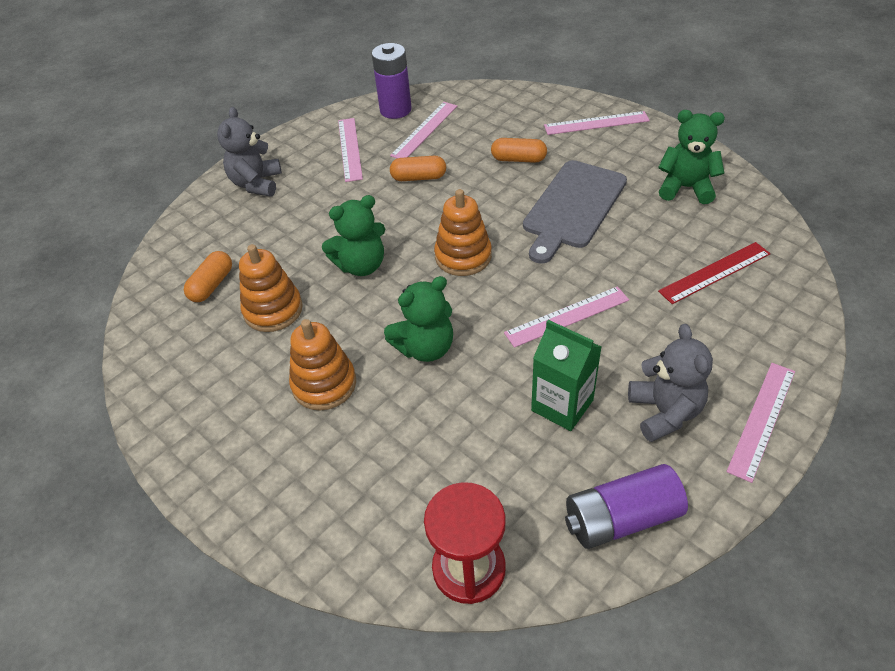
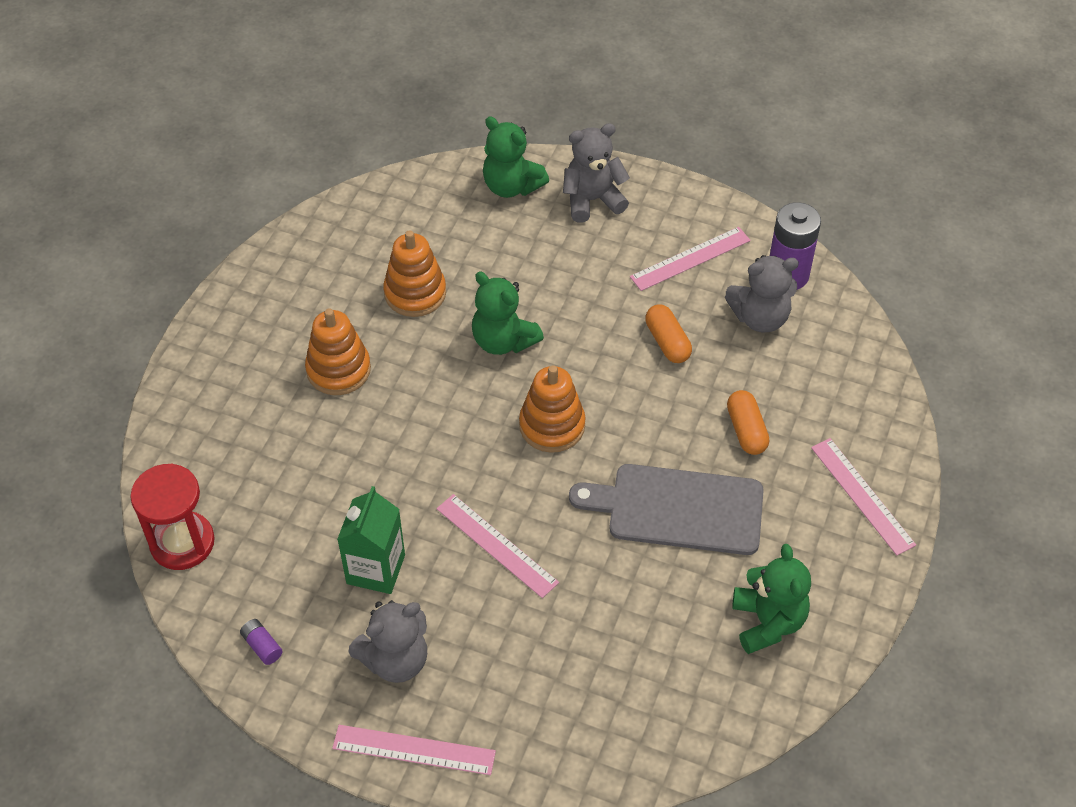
camera: 65 degrees right, 5 degrees up
(212, 285) = (430, 231): orange capsule -> none
(424, 130) = (760, 318): pink ruler -> grey teddy bear
(425, 348) = (410, 434): green teddy bear -> green teddy bear (511, 186)
(621, 518) = (262, 646): purple battery -> purple battery, size x0.44
(715, 272) = (620, 677): red ruler -> none

